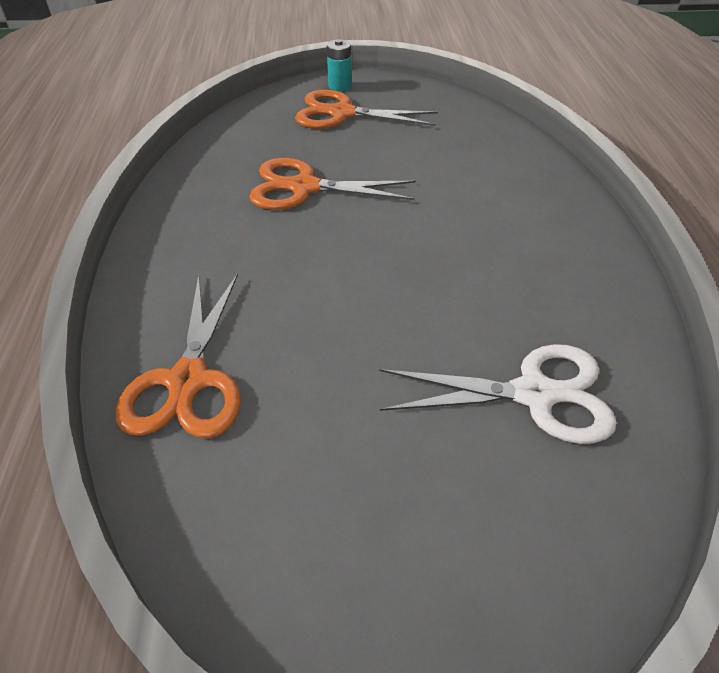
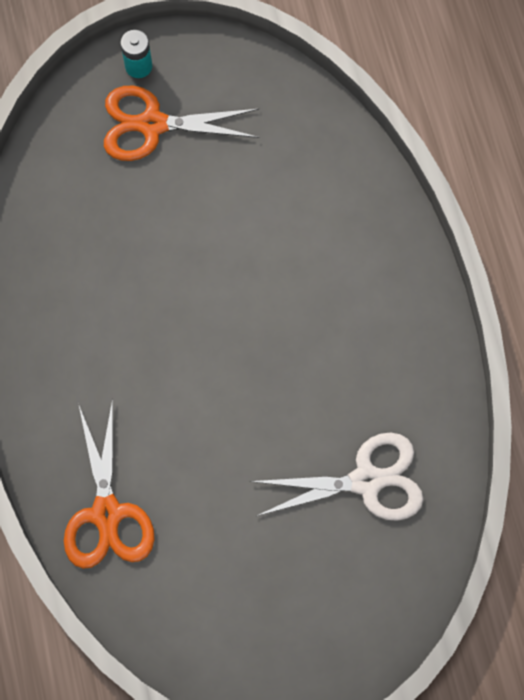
camera: 10 degrees left, 25 degrees up
(304, 187) = (141, 264): orange scissors -> none

